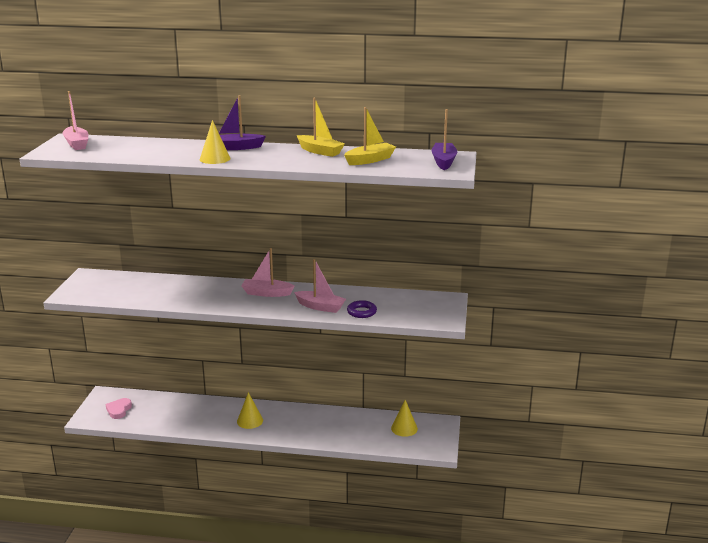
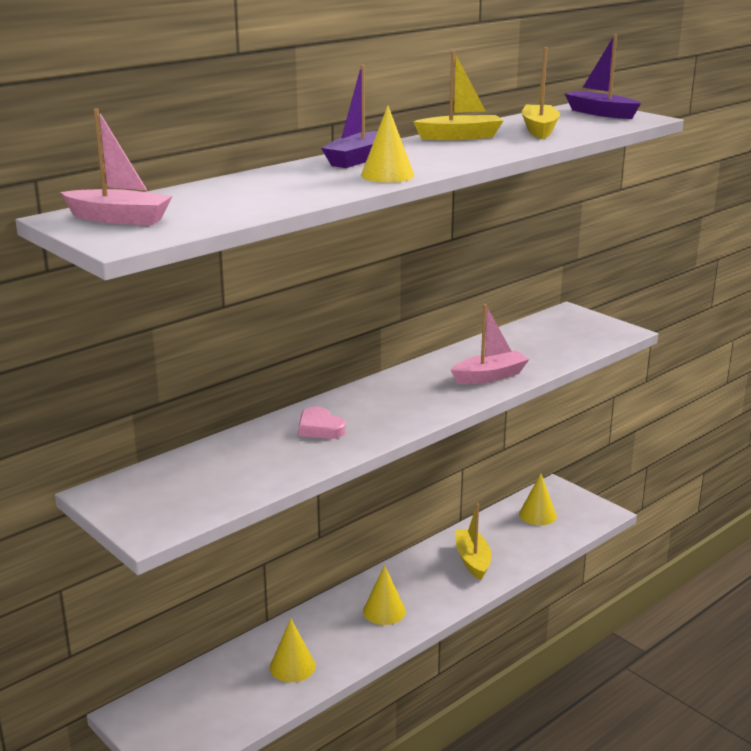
camera: 50 degrees left, 0 degrees up
(119, 410) = (196, 716): pink heart -> pink heart (320, 428)
(178, 416) = (292, 666): none -> yellow cone
(266, 293) = (399, 392): pink boat -> none
(328, 427) = (472, 560): none -> yellow boat
(361, 312) = (538, 361): purple ring -> none

